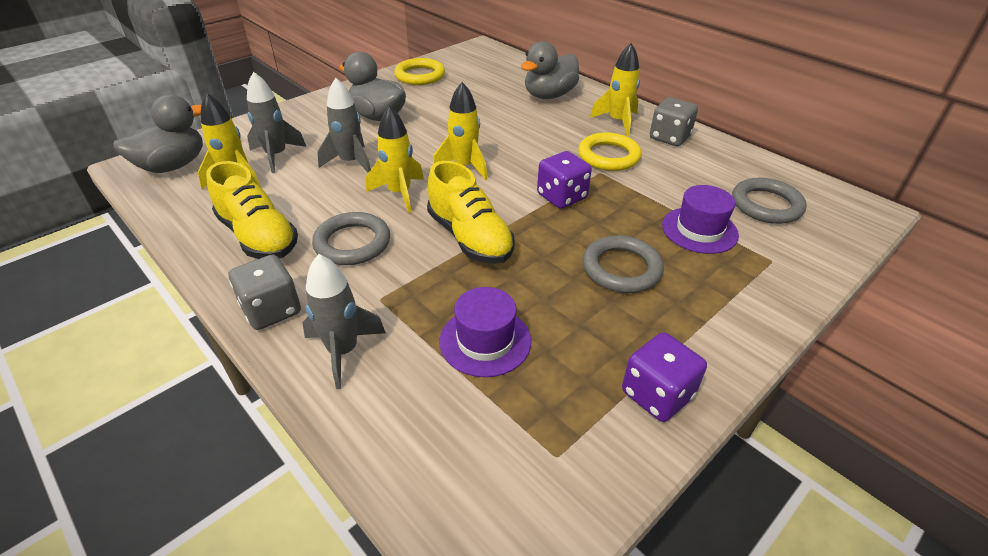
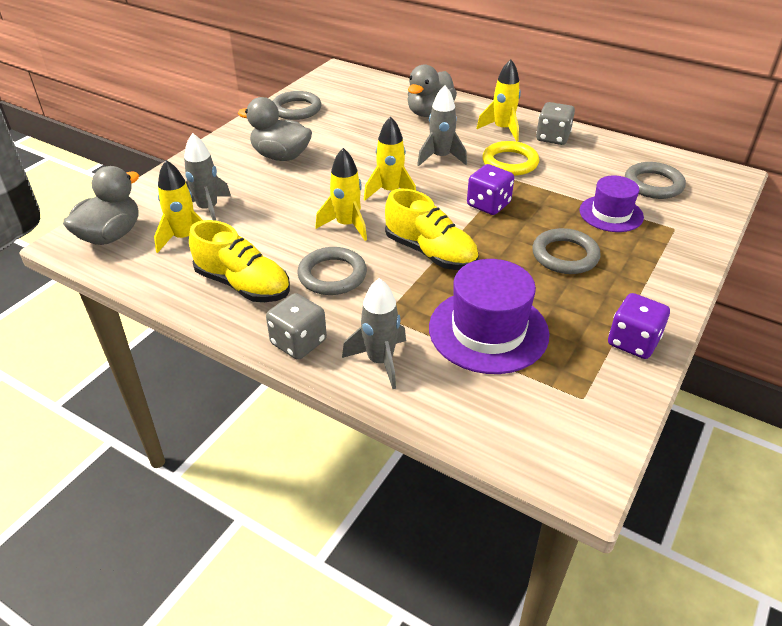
camera: 15 degrees left, 0 degrees up
(351, 162) = (284, 204): grey rocket -> grey rocket (441, 158)
(420, 75) = (296, 109): yellow ring -> grey ring
(485, 341) = (488, 330): purple hat -> purple hat, size x1.58

